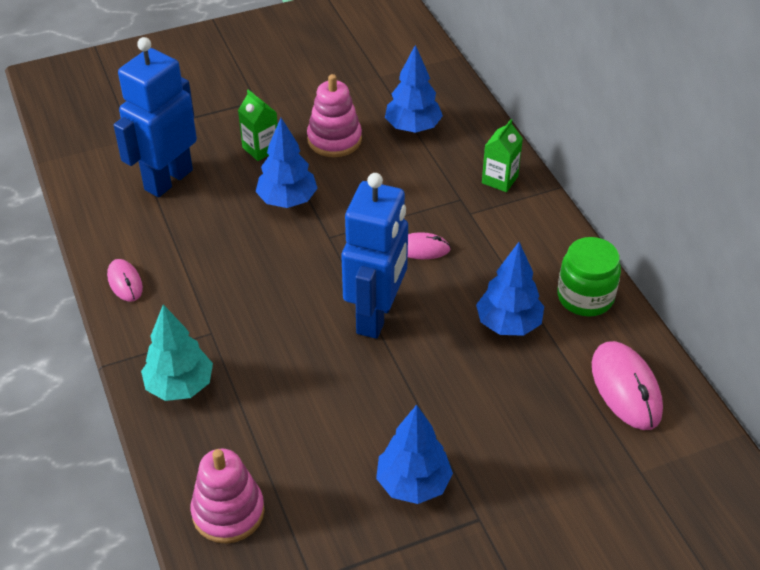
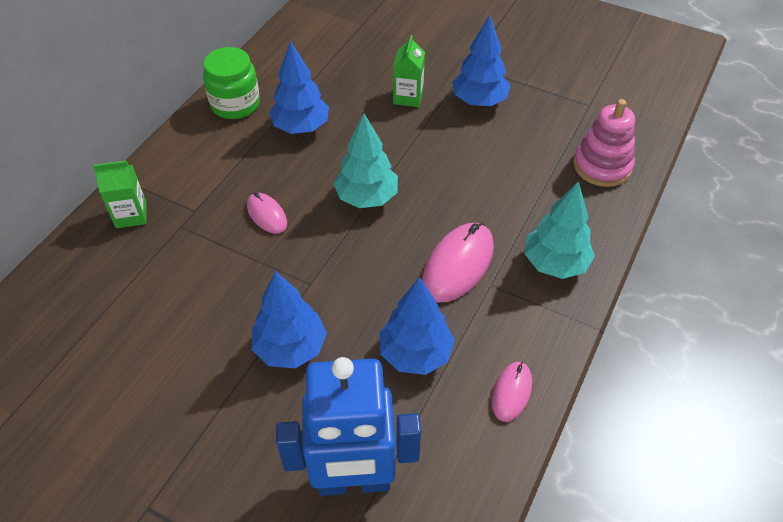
camera: 130 degrees left, 5 degrees up
(261, 148) = (231, 432): green carton -> green carton (408, 97)
(334, 139) = (164, 375): pink stacking toy -> none
(376, 316) = (366, 197): blue robot -> turquoise tree
(413, 127) = (95, 322): blue tree -> blue tree (415, 353)
(626, 388) = (303, 53): pink mouse -> pink mouse (458, 265)

